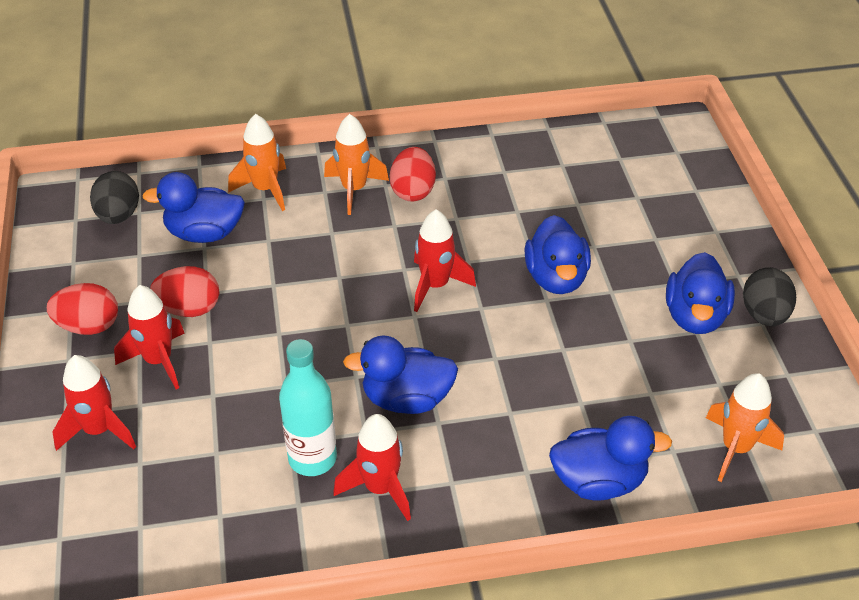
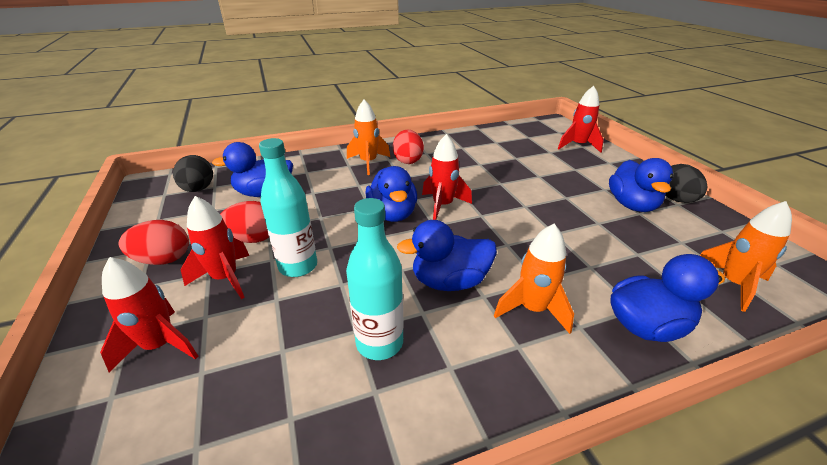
camera: 10 degrees left, 10 degrees down
(239, 356) = (298, 266): none -> turquoise bottle
(265, 189) = (307, 167): orange rocket -> orange rocket (532, 309)
(380, 488) = (453, 362): red rocket -> red rocket (578, 146)
(556, 278) = (524, 194): blue duck -> blue duck (392, 214)

